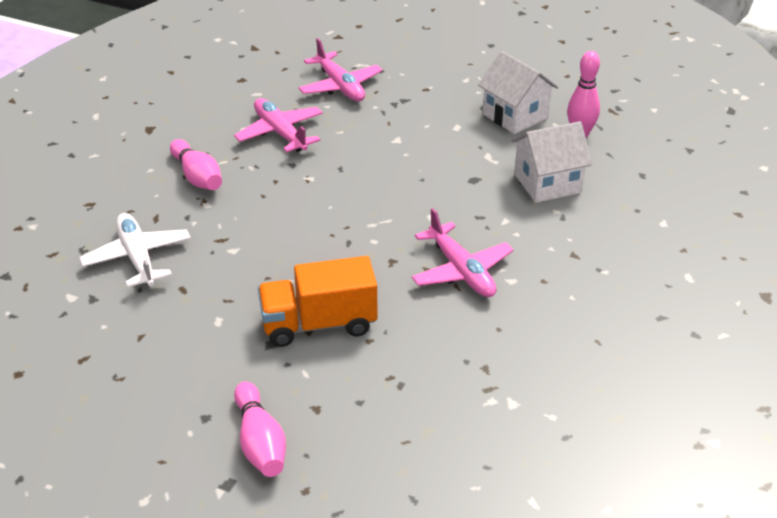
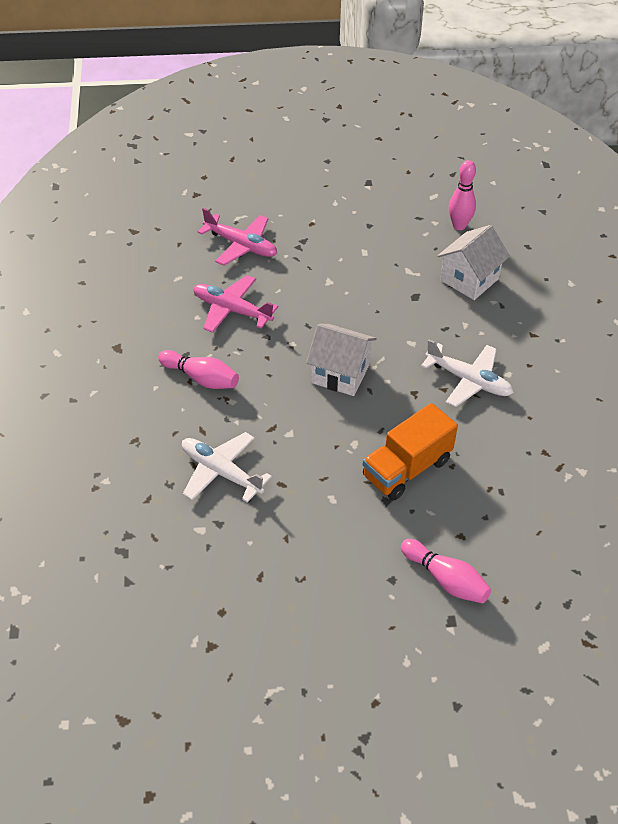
camera: 30 degrees left, 10 degrees up
(461, 271) = (469, 381): pink plane -> white plane
(515, 116) = (399, 225): white house -> white house (340, 373)

